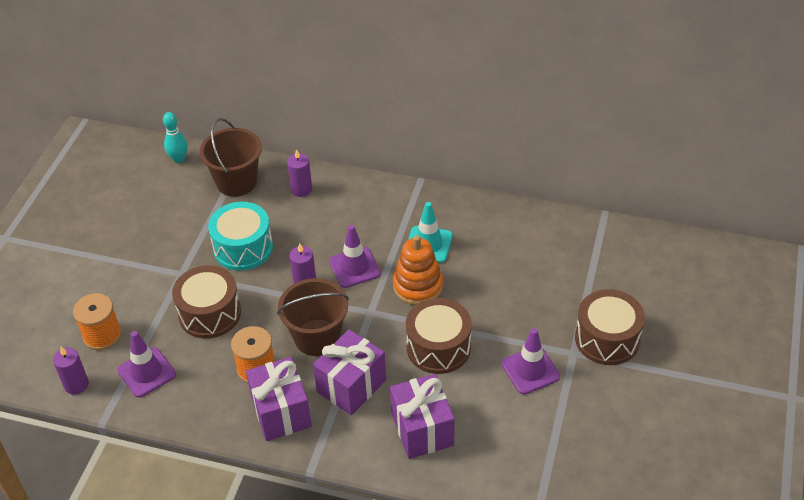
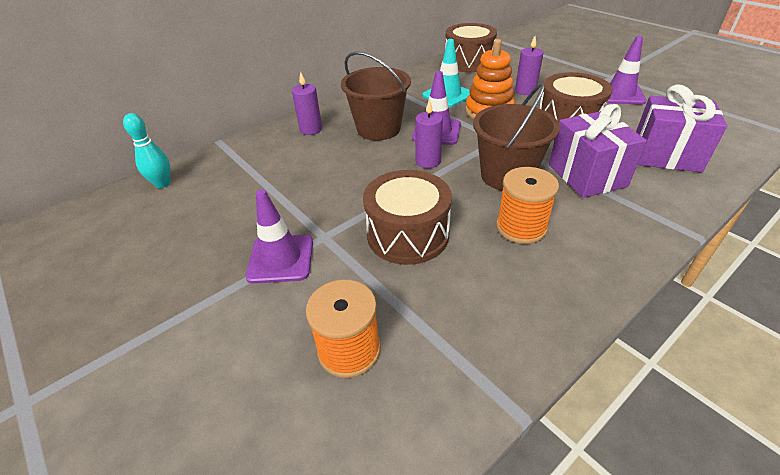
camera: 55 degrees left, 5 degrees down
(76, 385) = (421, 423): purple candle -> purple candle (525, 91)
(146, 372) = (458, 325): purple traffic cone -> purple traffic cone (281, 259)
(236, 182) = (249, 159): brown bucket -> brown bucket (378, 129)
(243, 248) = (339, 182): turquoise drum -> none
(281, 412) = (599, 230): purple gift -> none
(607, 339) = (606, 63): brown drum -> brown drum (468, 62)

